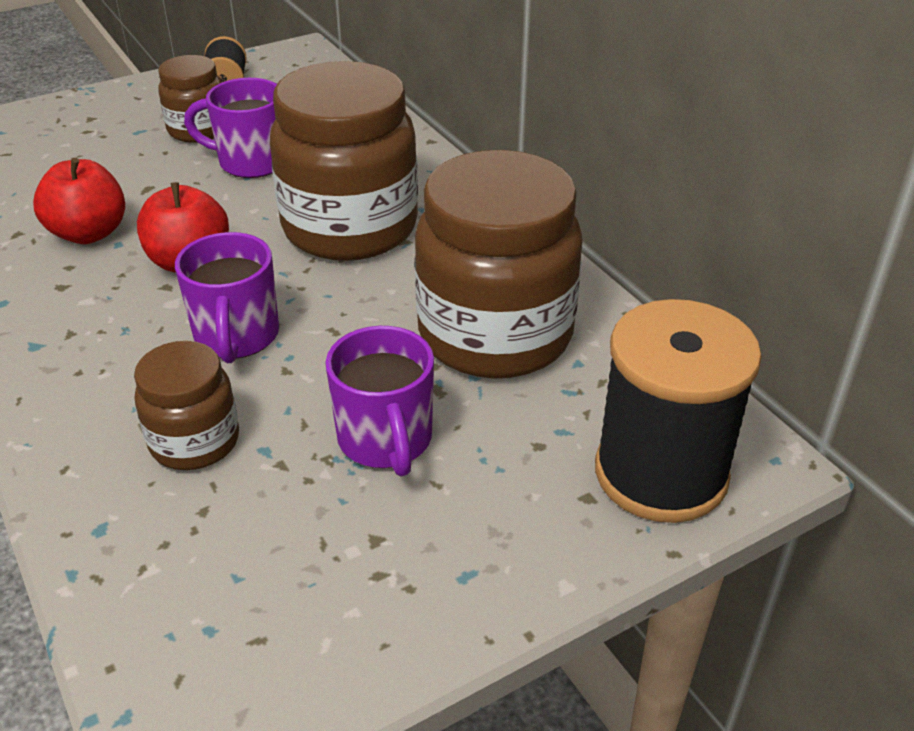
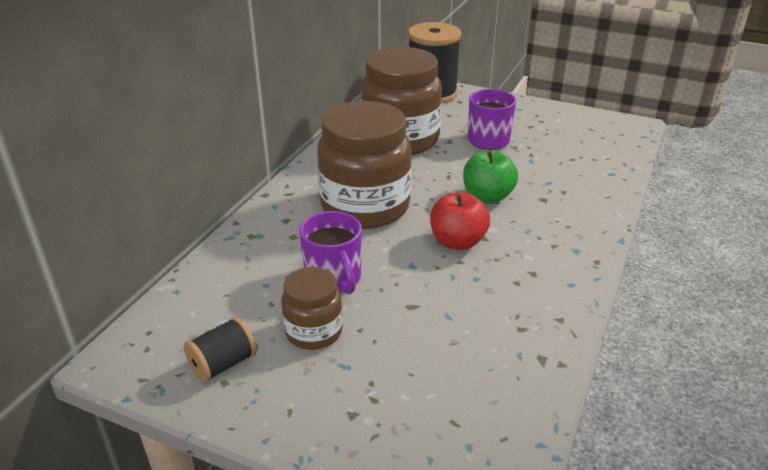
camera: 125 degrees left, 5 degrees down
(89, 233) = (483, 296): red apple -> none
(195, 442) = (551, 175): brown jar -> none
(237, 337) = (487, 197): purple mug -> green apple

